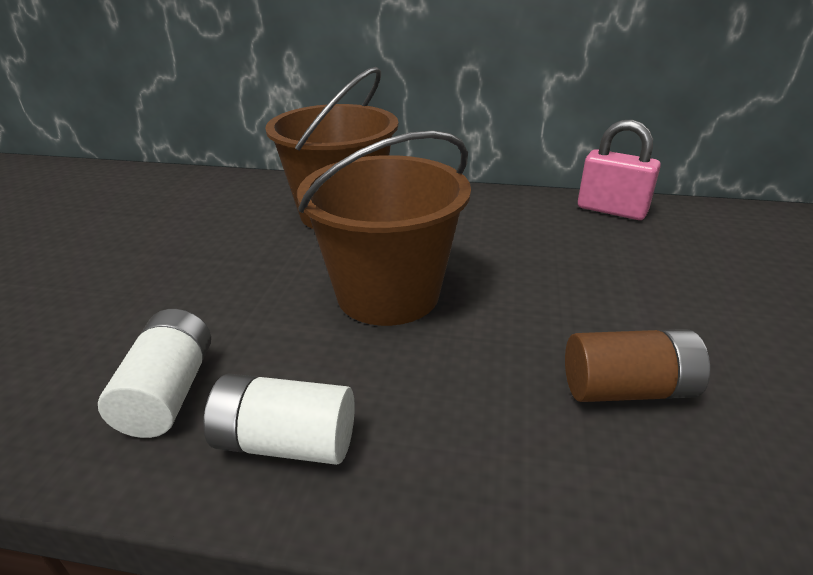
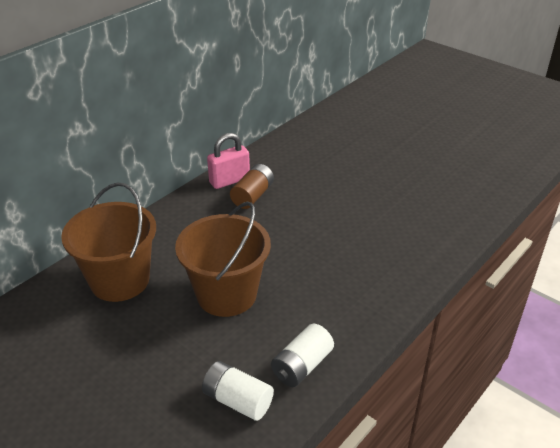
camera: 60 degrees left, 5 degrees up
(627, 389) = (348, 255): brown battery -> brown battery (252, 196)

